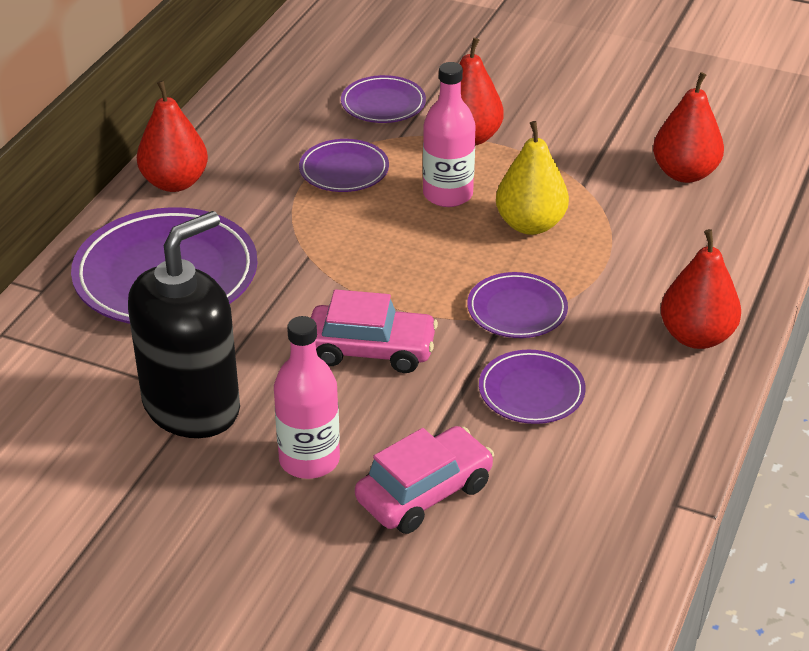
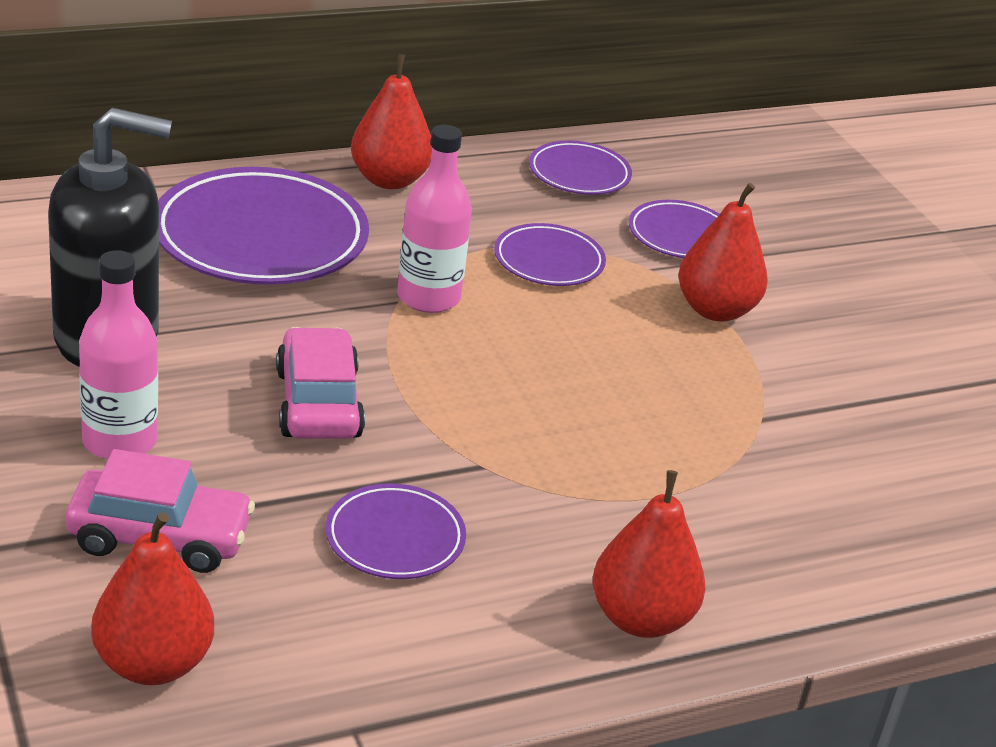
camera: 40 degrees right, 5 degrees down
(371, 350) = (318, 403): pink car -> pink car turned 150 degrees counterclockwise
(448, 194) = (610, 339): pink bottle -> pink bottle (428, 297)
(517, 310) = (503, 468): purple plate -> purple plate (579, 174)
(530, 224) = (646, 414): yellow pear -> none
(684, 173) = (894, 481): red pear -> red pear (153, 664)

